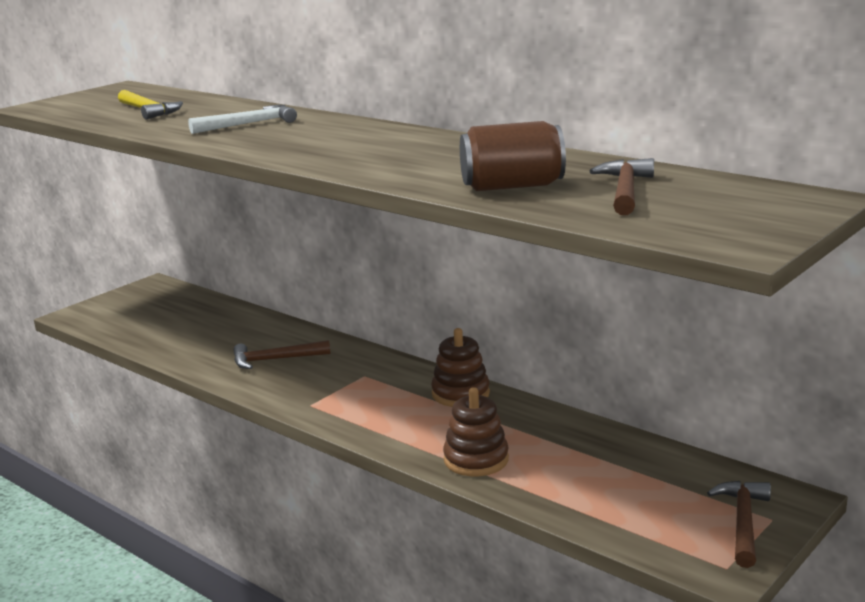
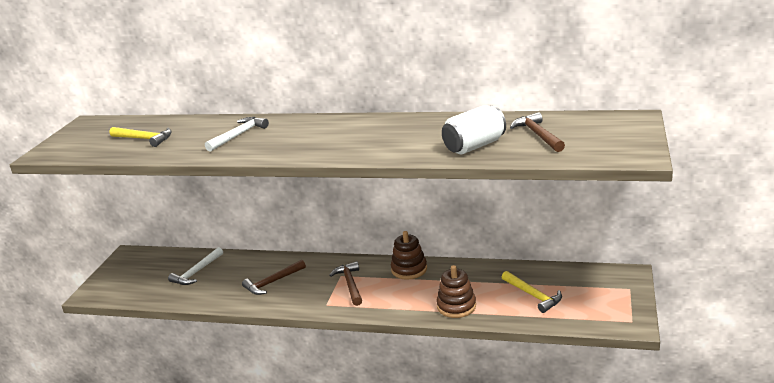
camera: 25 degrees left, 5 degrees up
(204, 324) = (197, 272): none -> white hammer
(512, 186) = (474, 146): brown can -> white can
(603, 480) = (533, 295): none -> yellow hammer
(742, 522) = (618, 295): brown hammer -> brown hammer (350, 284)

